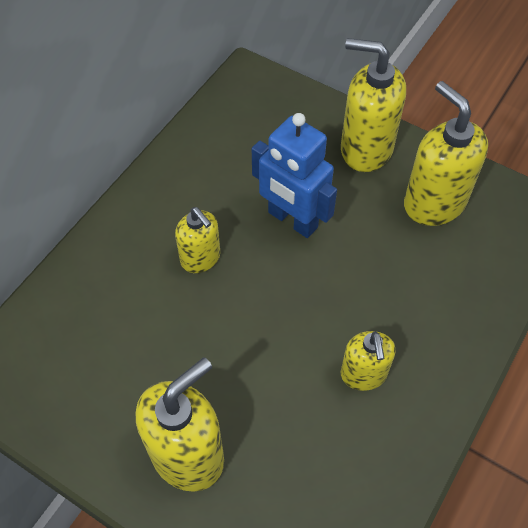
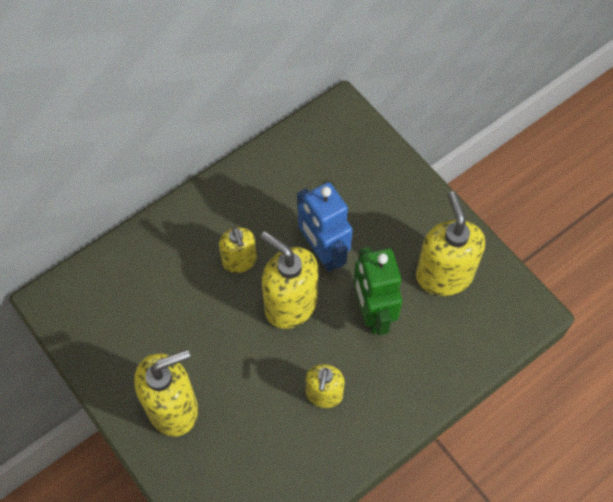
camera: 20 degrees right, 5 degrees up
(365, 149) = (409, 209): yellow soap dispenser -> yellow soap dispenser (290, 304)
(376, 266) = (372, 313): none -> green robot

